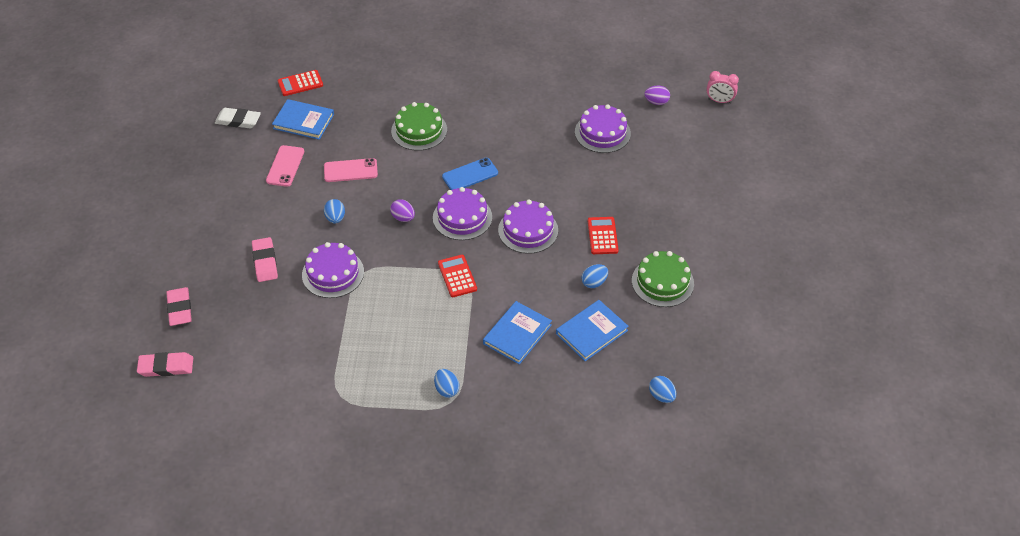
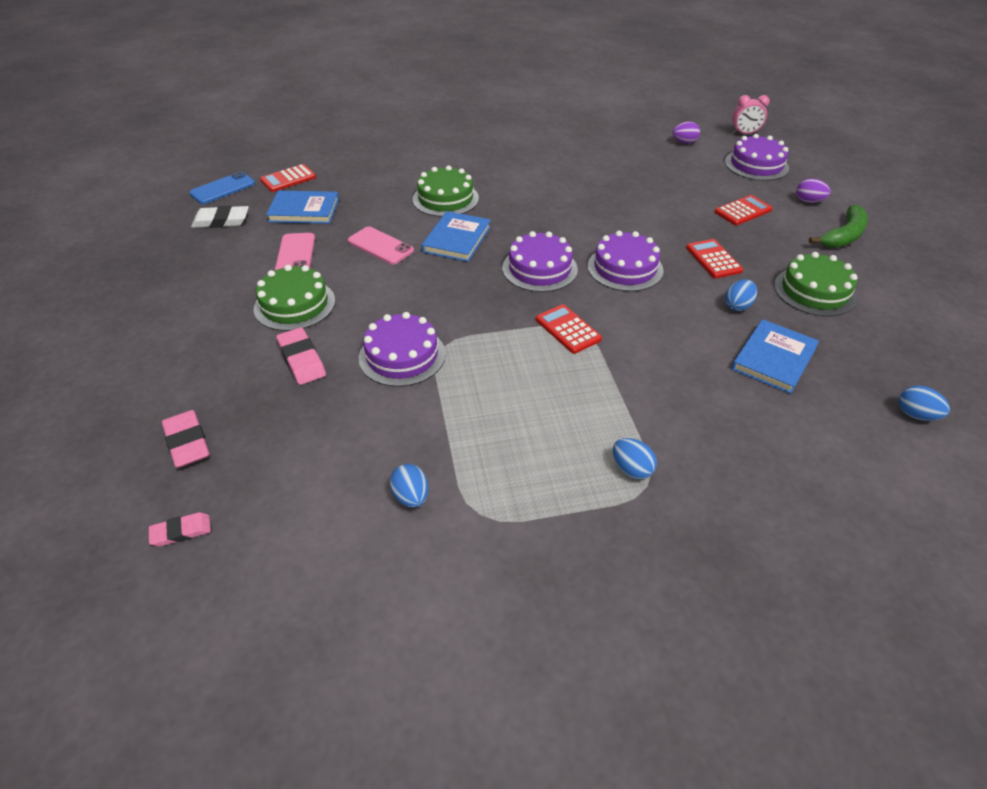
camera: 15 degrees left, 5 degrees down
(166, 367) = (181, 532): pink eraser -> pink eraser, size x0.64
(272, 214) = (294, 304): none -> green cake
(335, 218) = (381, 295): blue egg -> blue egg (411, 497)
(350, 170) = (380, 246): pink phone -> pink phone turned 60 degrees clockwise
(403, 218) = (467, 281): purple egg -> purple egg (808, 201)
(470, 175) = (526, 228): blue phone -> blue phone (223, 189)
(517, 334) = (683, 380): blue book -> blue book (457, 239)
(602, 133) = (647, 172): purple cake -> purple cake (756, 165)
(658, 191) = (743, 211): none -> red calculator
(725, 234) = (843, 236): none -> green banana

